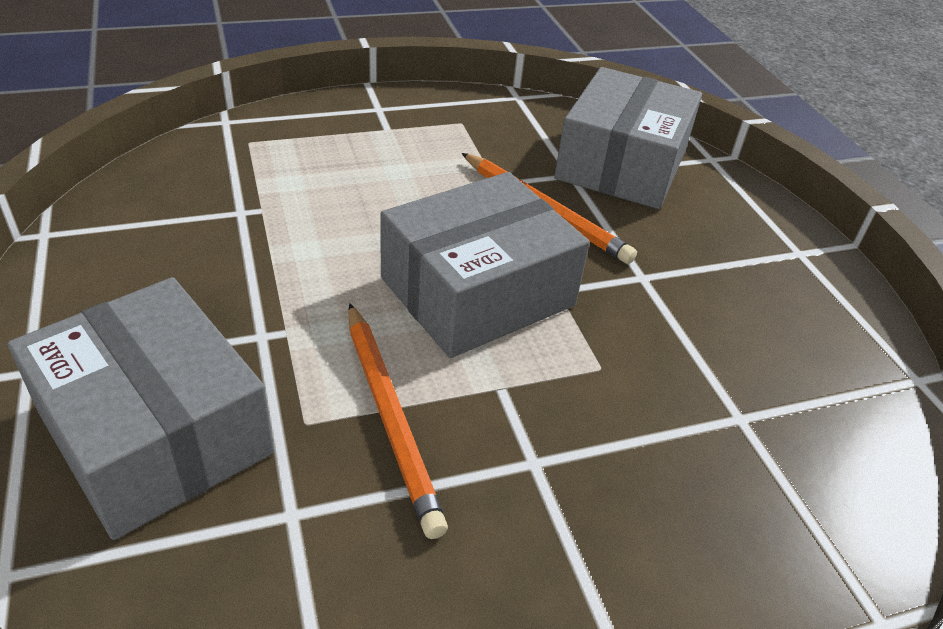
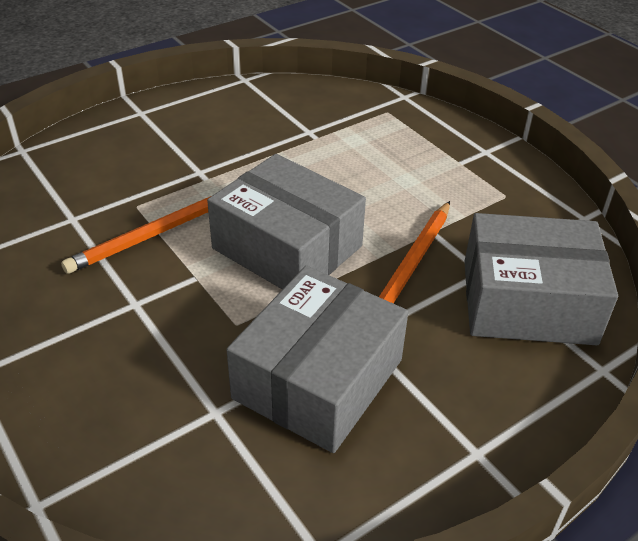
camera: 75 degrees right, 0 degrees up
(156, 432) = (113, 161): grey box -> grey box (318, 379)

